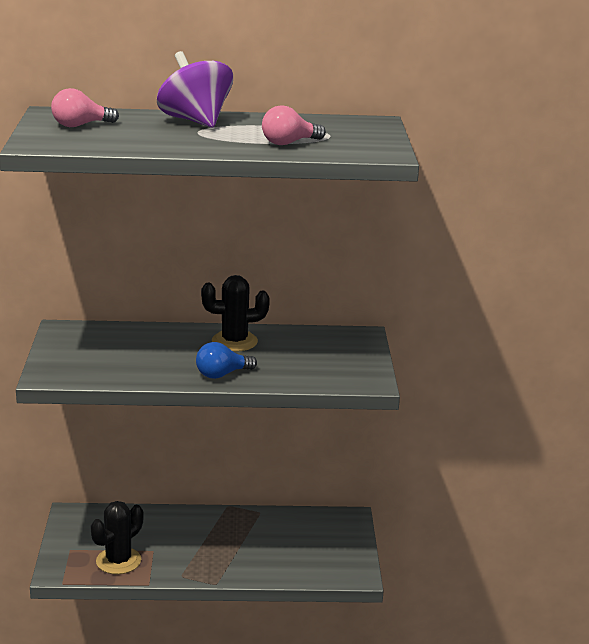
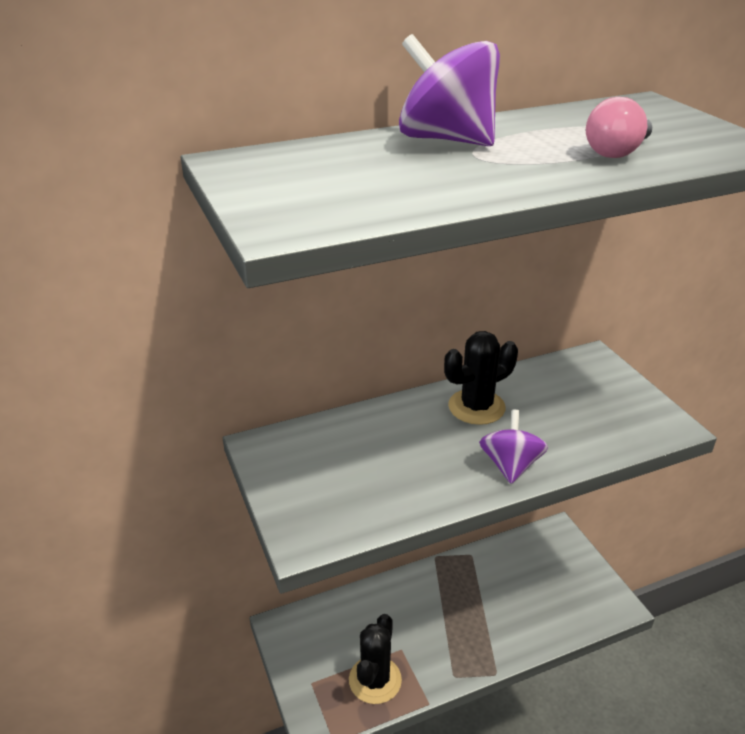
camera: 20 degrees left, 10 degrees up
(80, 125) = (304, 176): pink light bulb -> none
(222, 374) = (510, 465): blue light bulb -> purple spinning top

